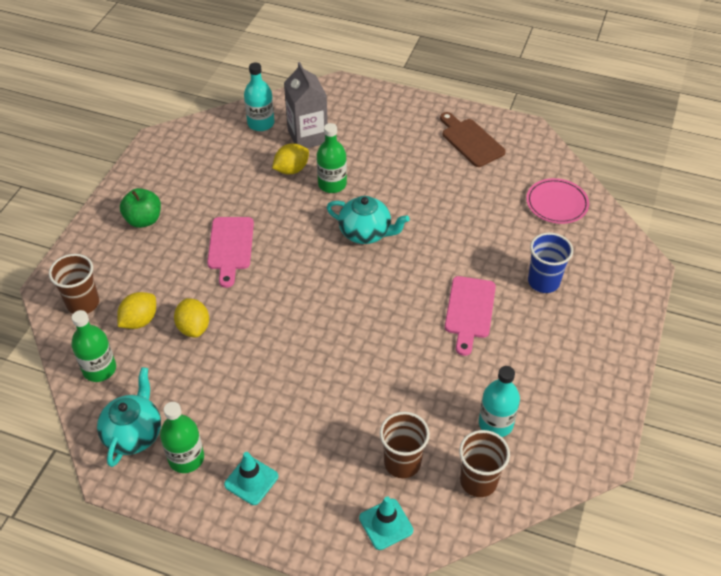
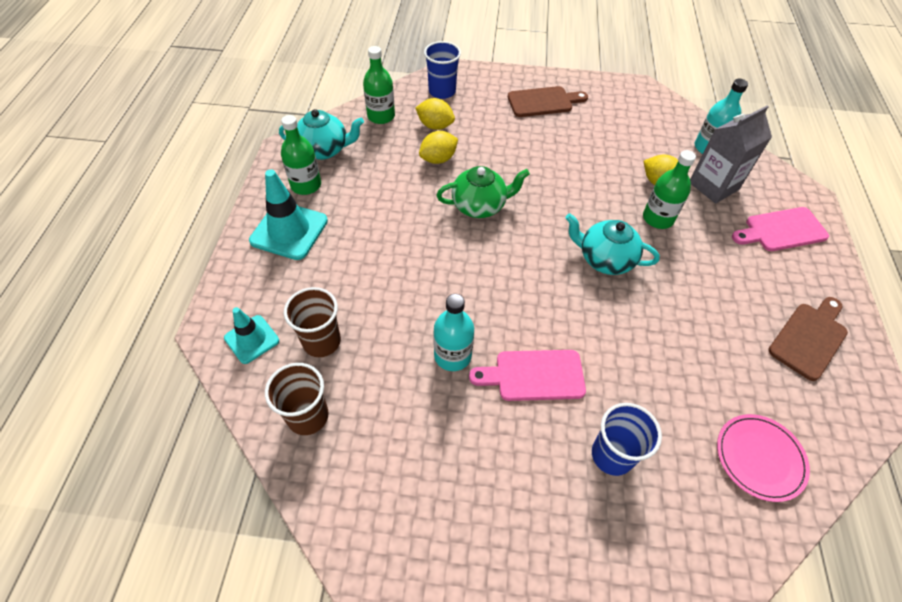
camera: 75 degrees right, 5 degrees up
(83, 303) = (442, 91): brown cup -> blue cup
(144, 220) = (543, 102): green apple -> brown cutting board
(230, 247) = (538, 161): pink cutting board -> pink cutting board (781, 230)
(251, 480) = (289, 231): turquoise traffic cone -> turquoise traffic cone, size x1.64
(273, 306) = (480, 206): none -> green teapot
(366, 233) = (604, 259): turquoise teapot -> turquoise teapot turned 105 degrees clockwise
(495, 423) = (384, 424): turquoise bottle -> turquoise bottle (452, 355)

